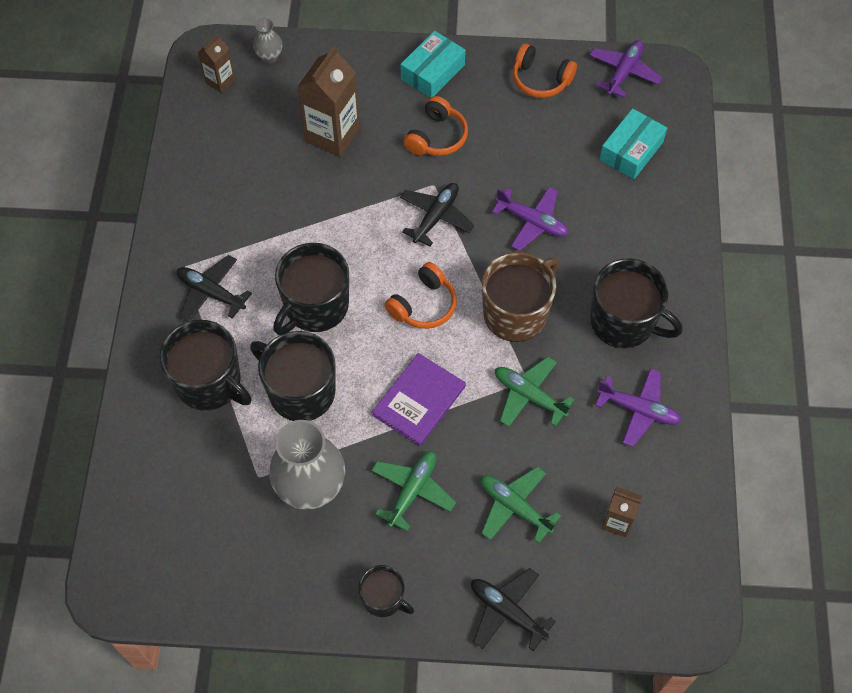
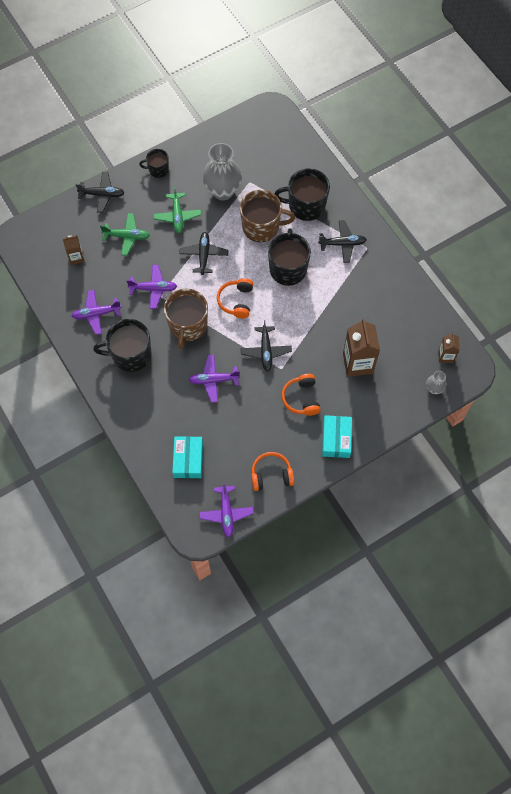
camera: 145 degrees right, 5 degrees up
(300, 391) = (261, 226): black mug -> brown mug
(419, 400) = (204, 255): purple book -> black plane
(529, 396) = (153, 289): green plane -> purple plane

